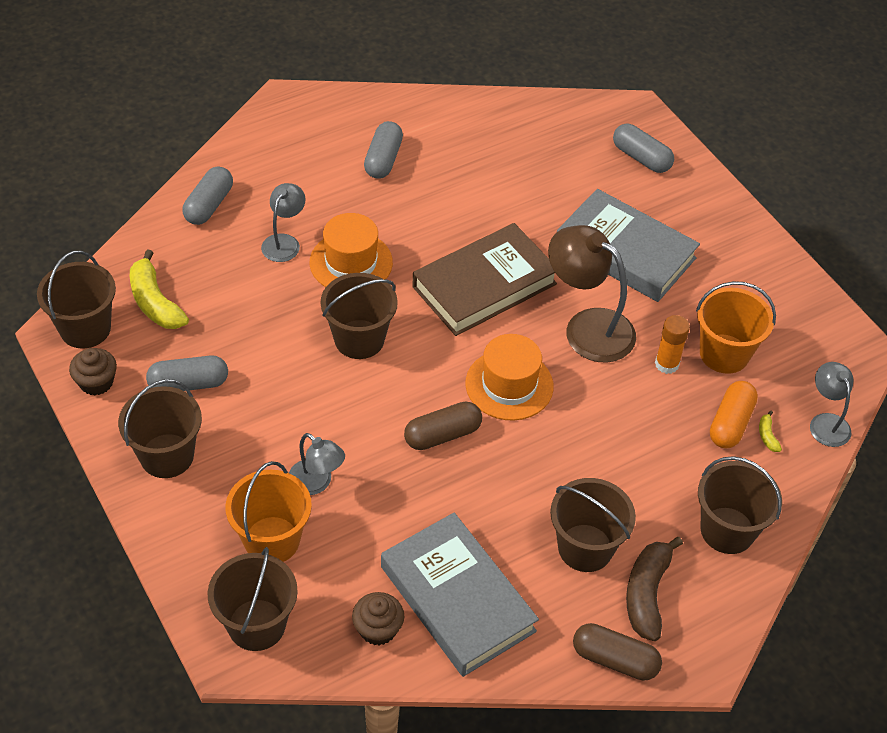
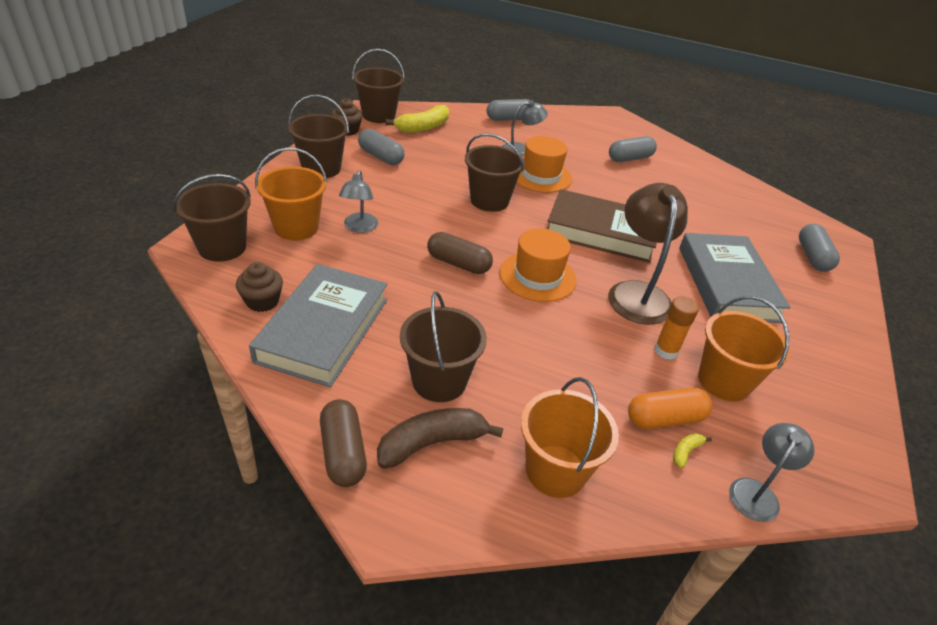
camera: 50 degrees right, 10 degrees down
(155, 302) = (423, 127): yellow banana -> yellow banana turned 150 degrees counterclockwise
(727, 530) = (555, 471): brown bucket -> orange bucket

